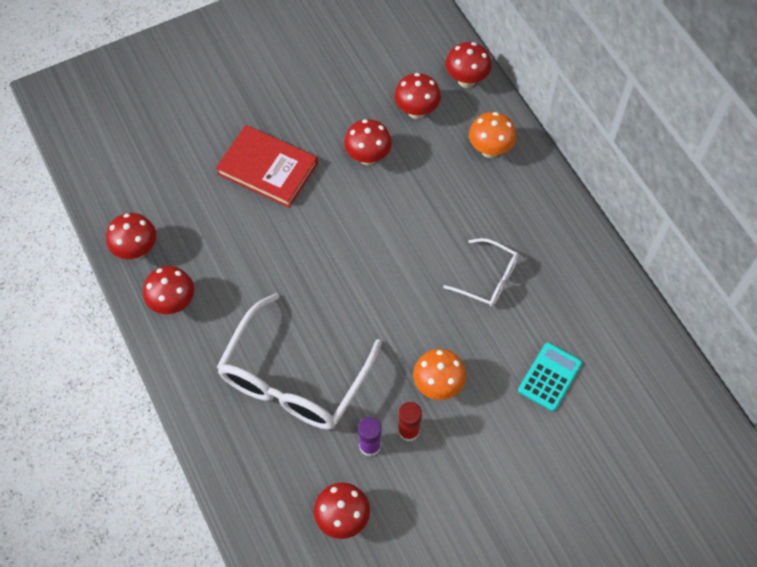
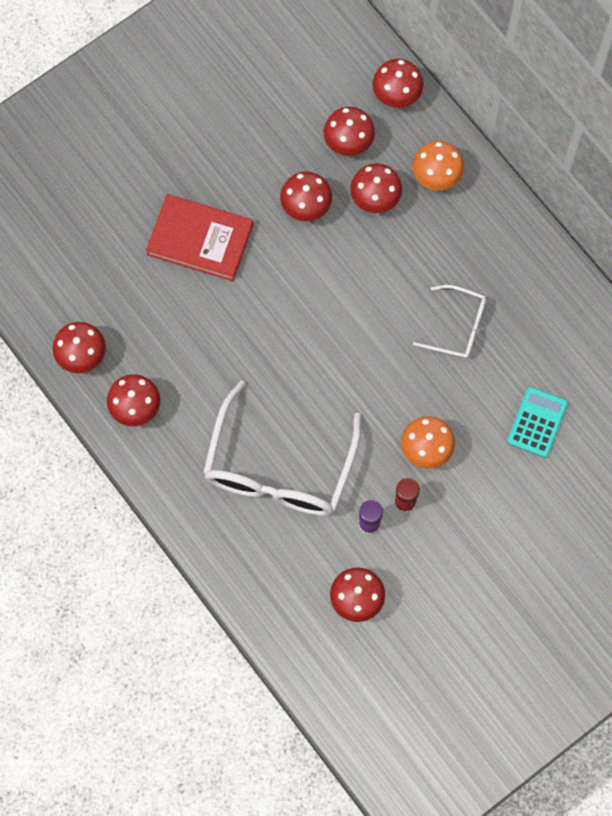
camera: 10 degrees left, 10 degrees up
(431, 160) = (375, 200): none -> red mushroom

